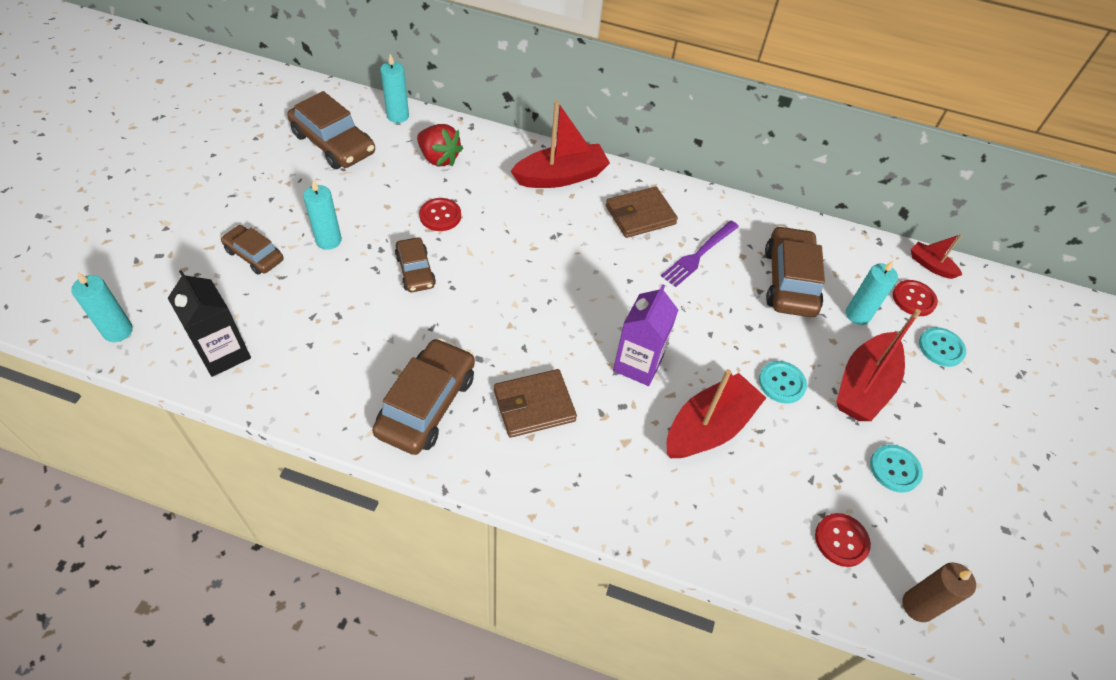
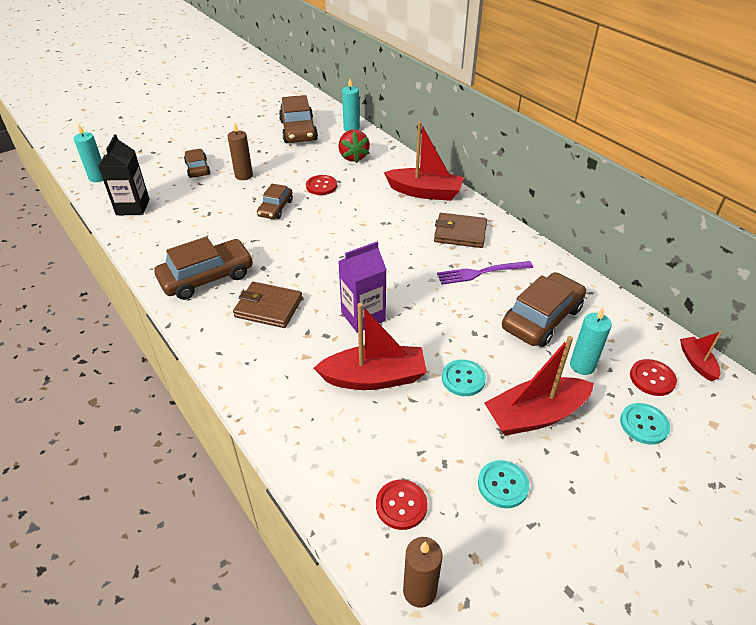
camera: 40 degrees right, 10 degrees down
(328, 240) = (244, 175): turquoise candle -> brown candle

